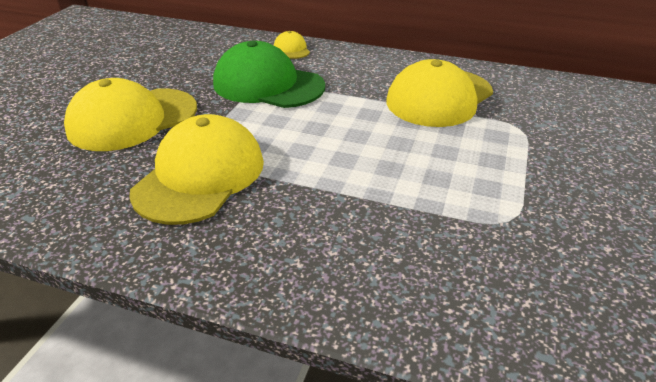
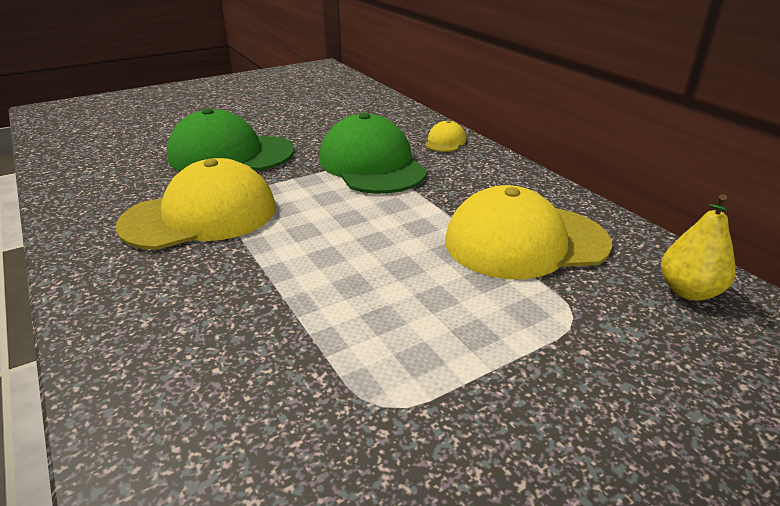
camera: 40 degrees right, 5 degrees down
(133, 119) = (230, 154): yellow cap -> green cap
(544, 90) = (688, 291): none -> yellow pear

